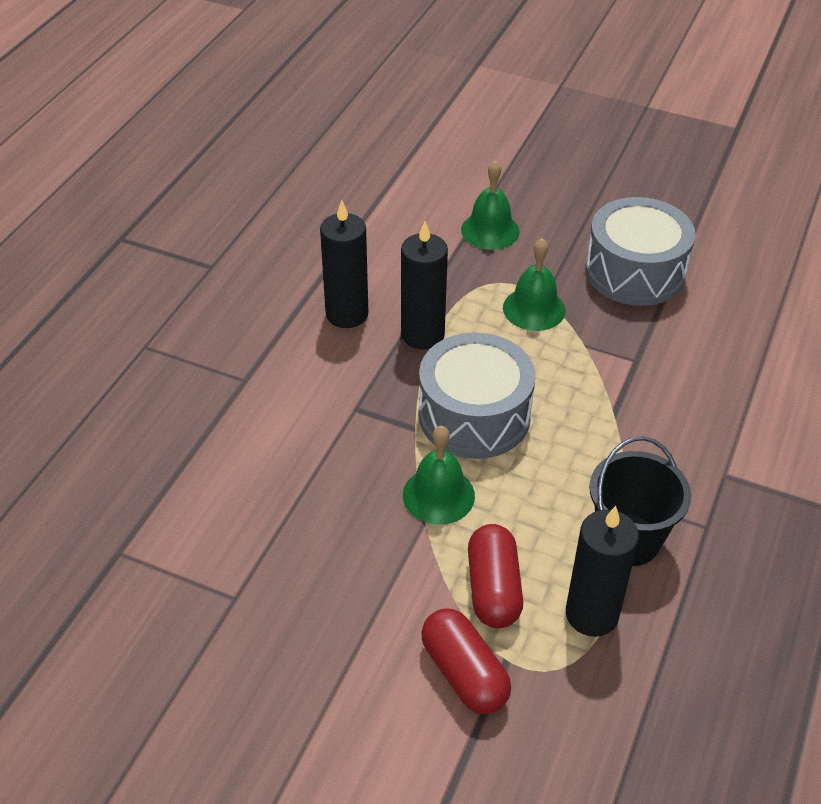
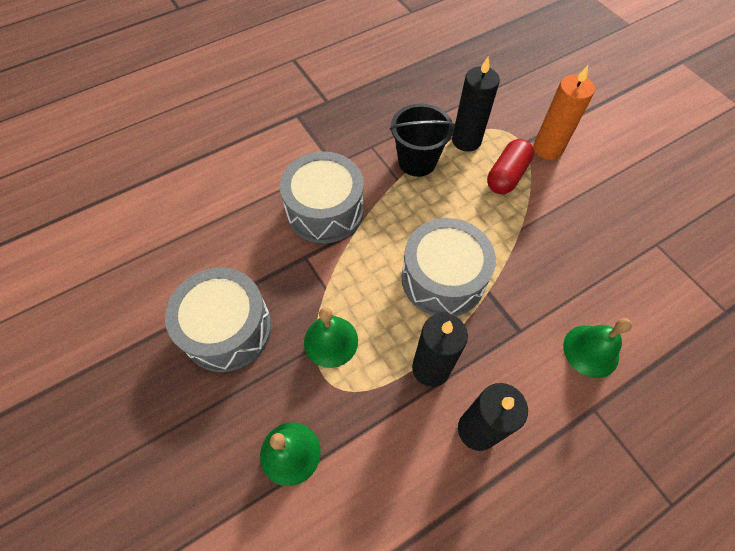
camera: 145 degrees left, 15 degrees up
(438, 495) = (502, 239): green bell -> green bell (591, 351)
(464, 673) = (547, 149): red capsule -> orange candle
(670, 415) = (325, 210): none -> grey drum

